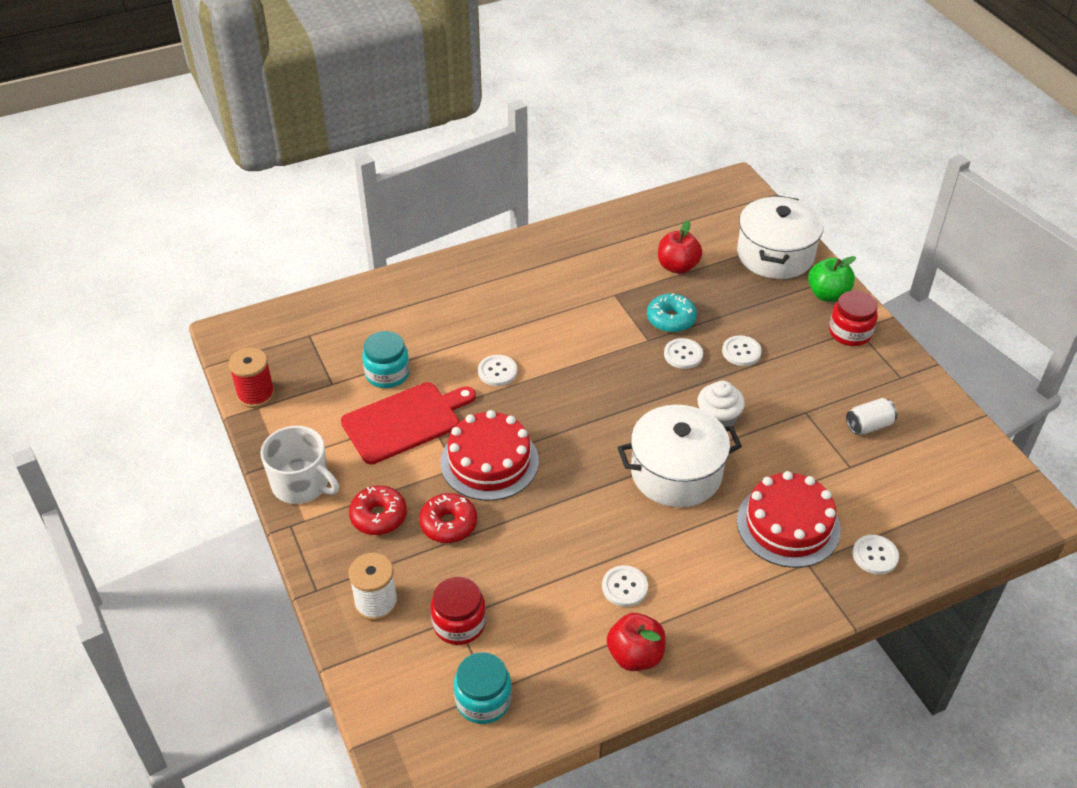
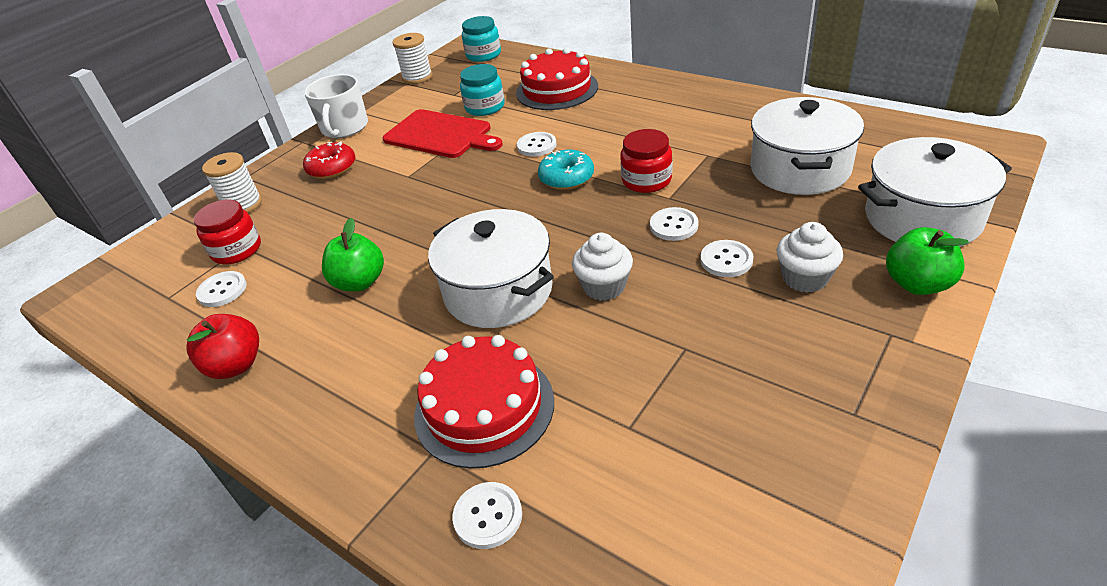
camera: 65 degrees right, 5 degrees down
(256, 394) = (417, 77): red spool -> white spool
(448, 524) = (343, 199): red donut -> none
(483, 700) = (157, 297): turquoise jar -> turquoise jar (483, 55)
(489, 461) = (427, 187): red cake -> red cake (557, 89)
(592, 549) = (360, 282): none -> green apple
(624, 587) = (321, 322): white button -> white button (222, 290)
(671, 319) = (716, 197): turquoise donut -> turquoise donut (566, 178)
(677, 266) = (800, 169): red apple -> white pot
(786, 331) = (805, 278): none -> white cupcake
(850, 332) = (875, 330): red jar -> red jar (646, 180)
(869, 425) = (722, 416): white can -> none

